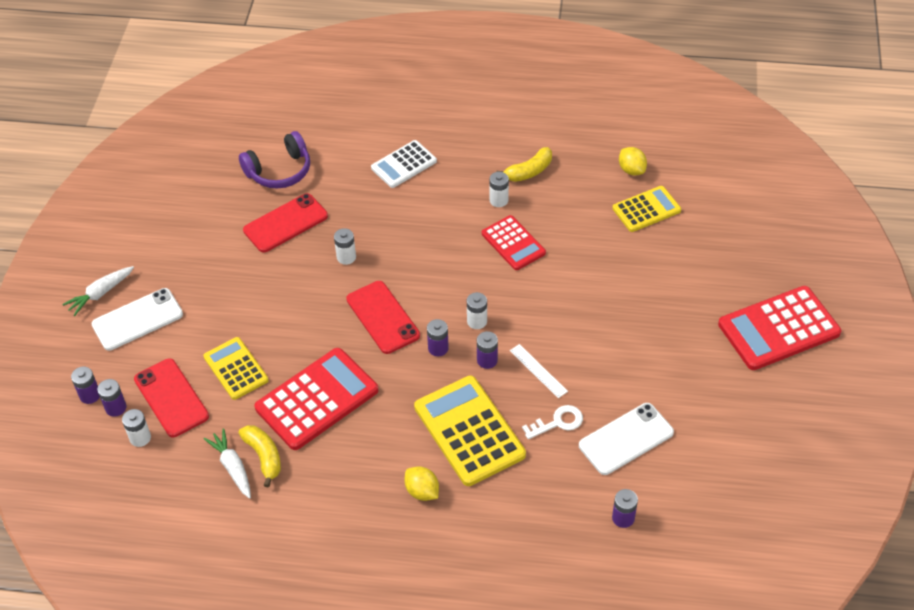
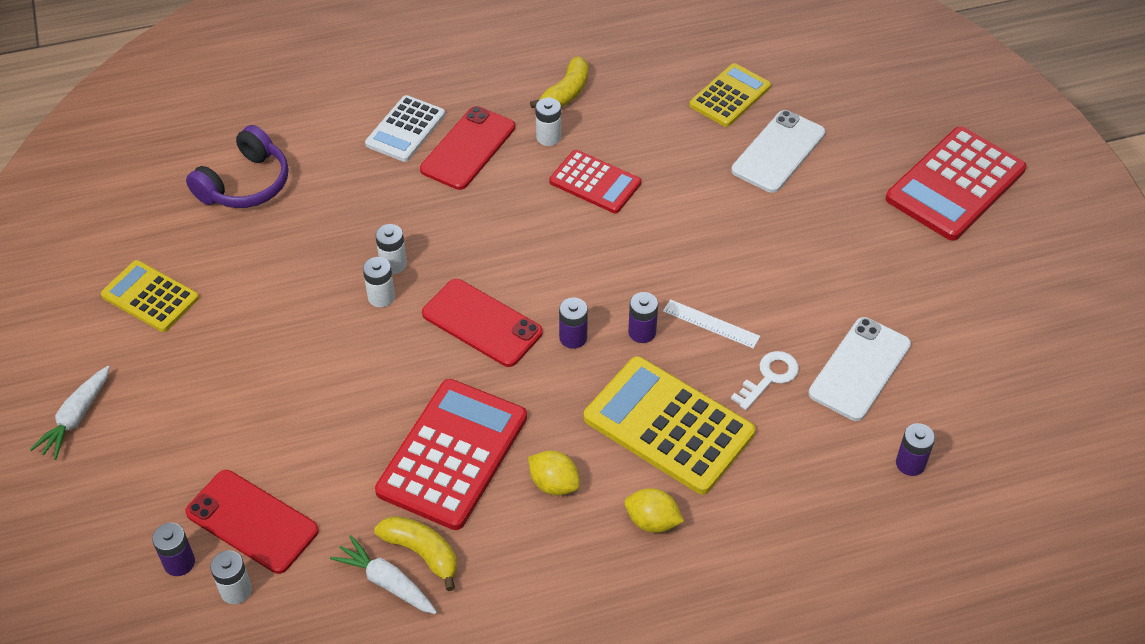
camera: 25 degrees left, 0 degrees up
(90, 395) = (132, 559): purple battery -> none
(137, 319) = (148, 435): white phone -> white phone (778, 152)
(236, 369) = (321, 453): yellow calculator -> yellow calculator (150, 297)
(285, 223) = (289, 246): red phone -> red phone (468, 148)
(477, 321) = (603, 289): white battery -> white battery (381, 297)
(631, 170) = (687, 56): yellow lemon -> yellow lemon (554, 484)

